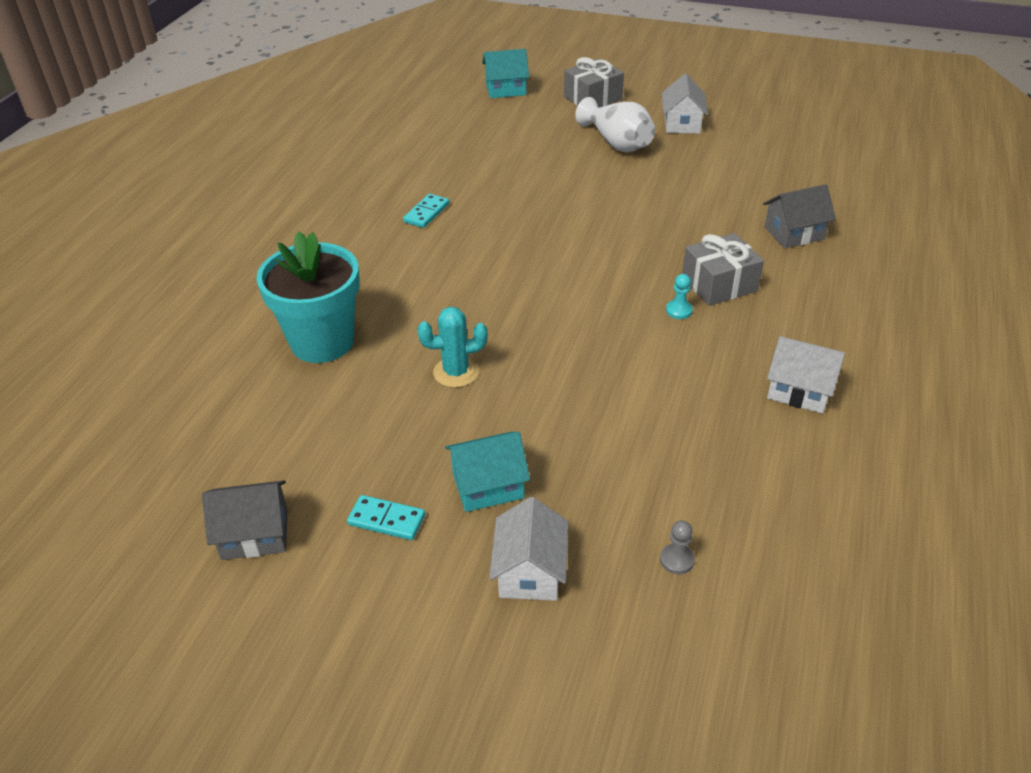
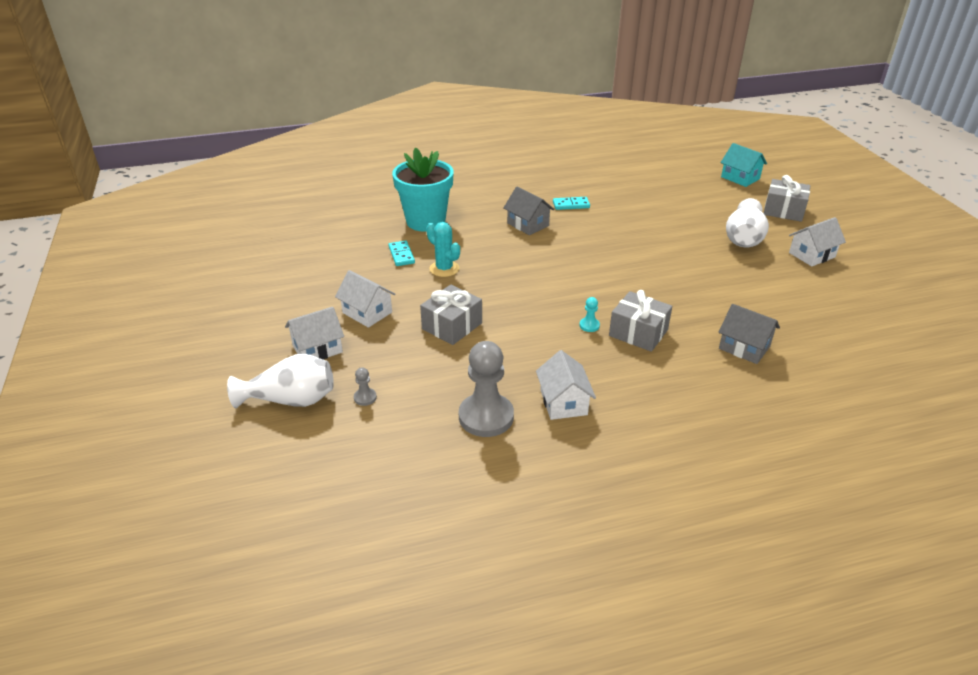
camera: 55 degrees right, 5 degrees down
(255, 534) = (280, 261): grey house -> grey house (528, 224)
(386, 520) = (318, 292): turquoise domino -> turquoise domino (401, 255)
(488, 485) = (367, 312): turquoise house -> white house
(588, 417) = (452, 326): none -> grey gift
(627, 644) = (291, 400): none -> white vase
(786, 462) = (486, 417): none -> grey pawn

